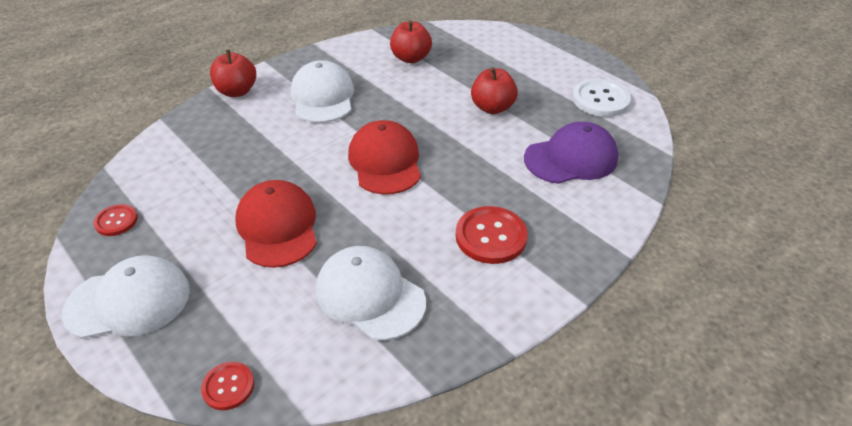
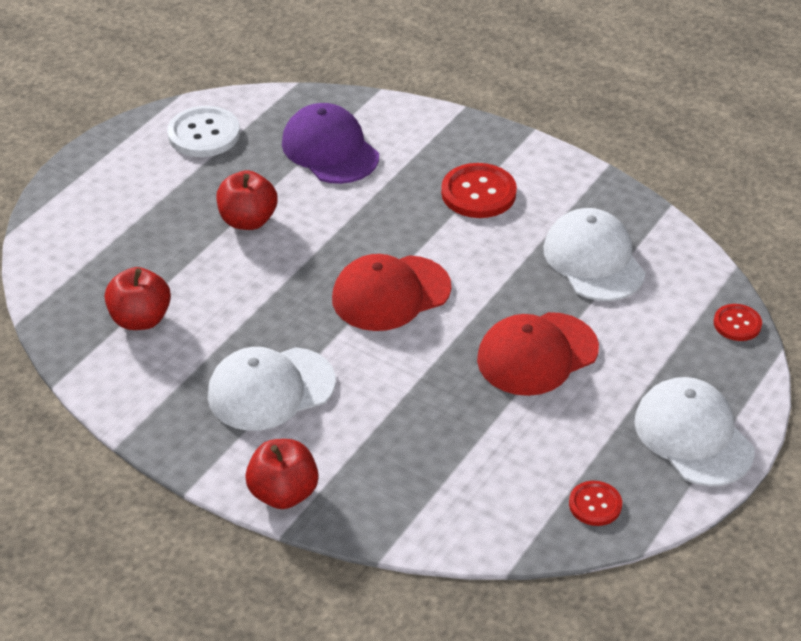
camera: 105 degrees left, 0 degrees up
(370, 295) = (594, 260): white cap -> white cap turned 135 degrees clockwise

